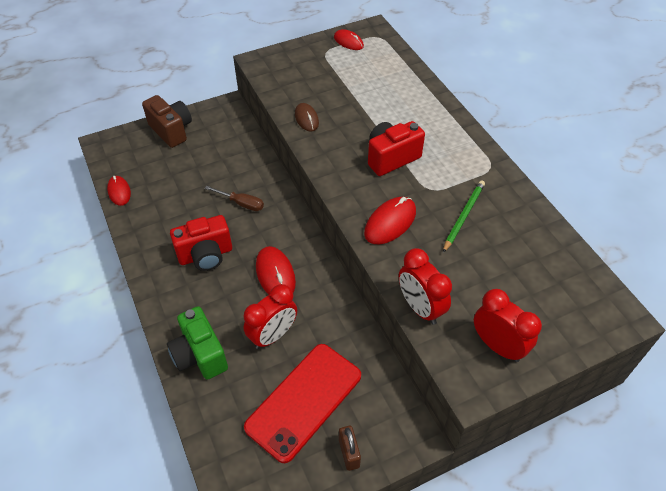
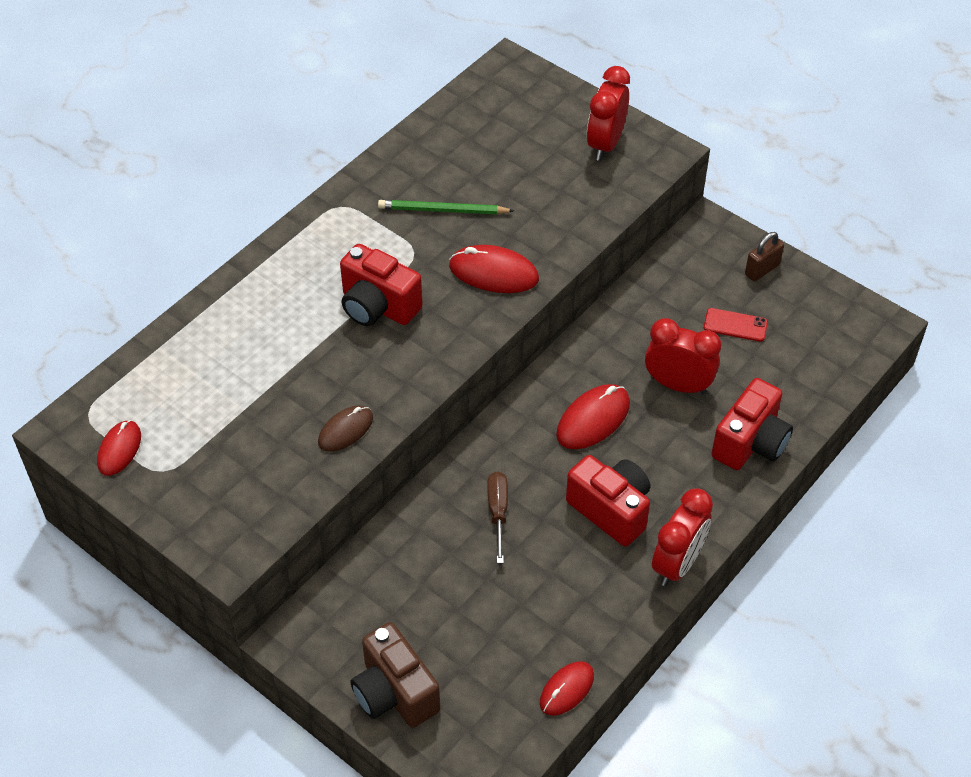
camera: 115 degrees left, 0 degrees up
(171, 130) = (394, 693): brown camera -> brown camera turned 60 degrees counterclockwise
(200, 355) = (750, 443): green camera -> red camera
(304, 401) = (735, 325): red phone -> red phone, size x0.42
(420, 307) = (599, 212): red clock -> red clock (677, 564)

